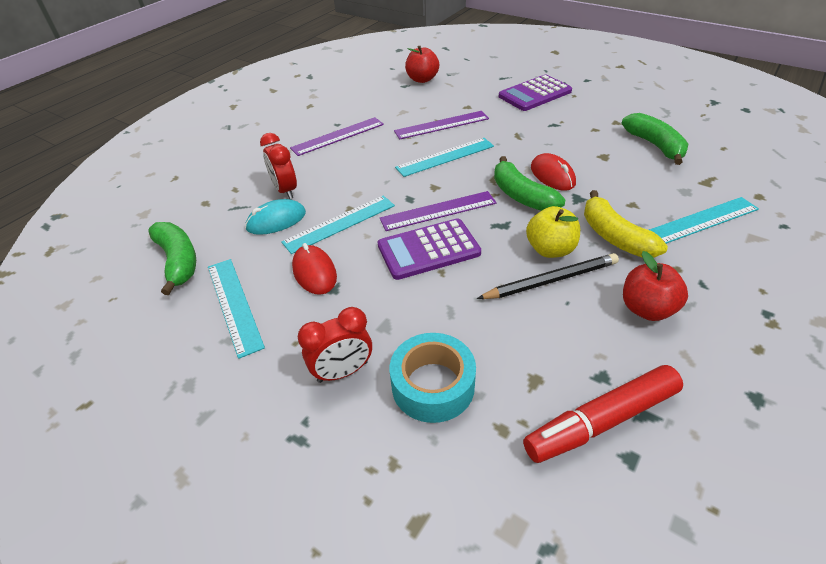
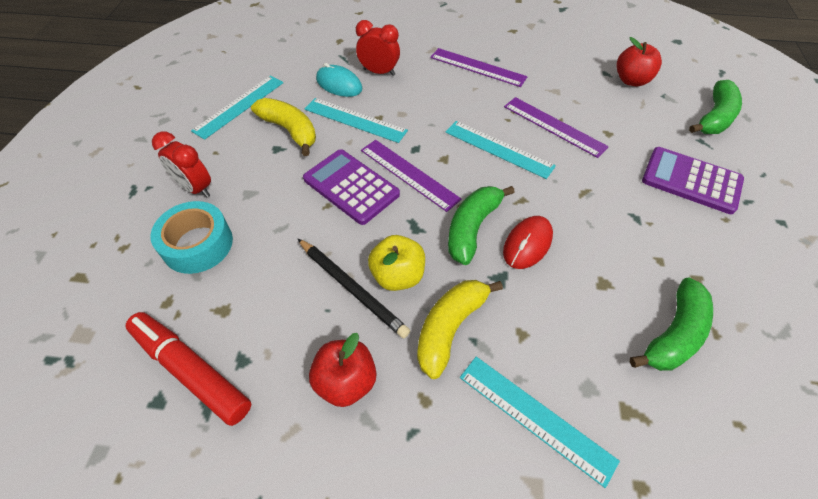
camera: 60 degrees right, 10 degrees up
(178, 261) = (270, 60): green banana -> green banana (714, 118)
(285, 190) = (379, 72): red clock -> red clock turned 75 degrees clockwise
(314, 272) = (290, 130): red mouse -> yellow banana

